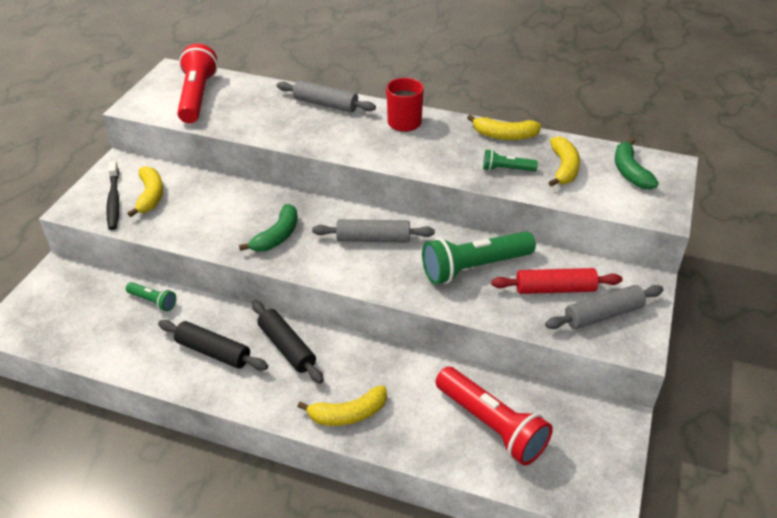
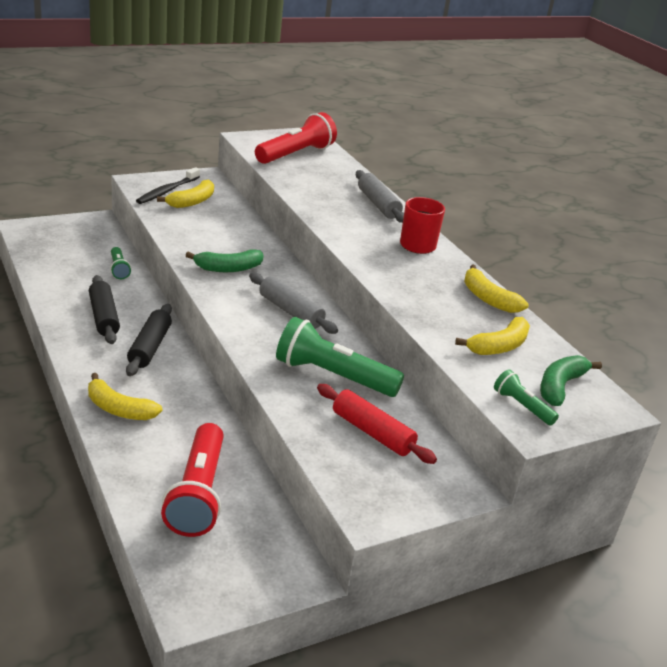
camera: 40 degrees right, 10 degrees down
(506, 169) = (444, 316): green flashlight -> green flashlight (522, 406)
(603, 314) = (380, 475): grey rolling pin -> none

